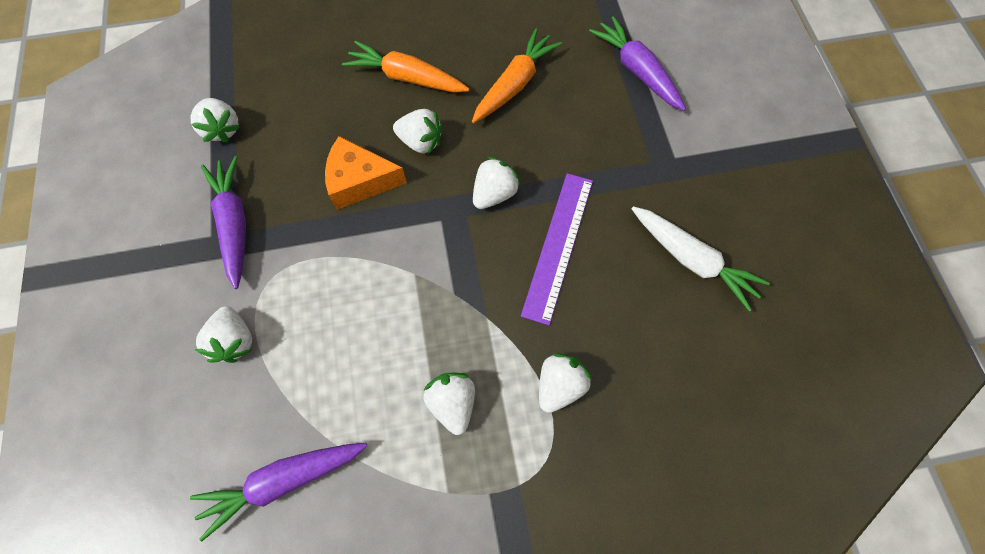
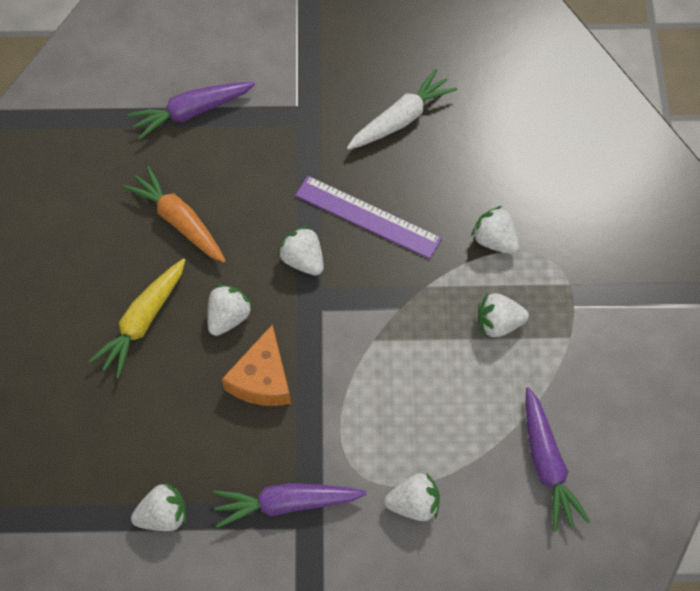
camera: 80 degrees left, 5 degrees down
(406, 78) = (143, 322): orange carrot -> yellow carrot

